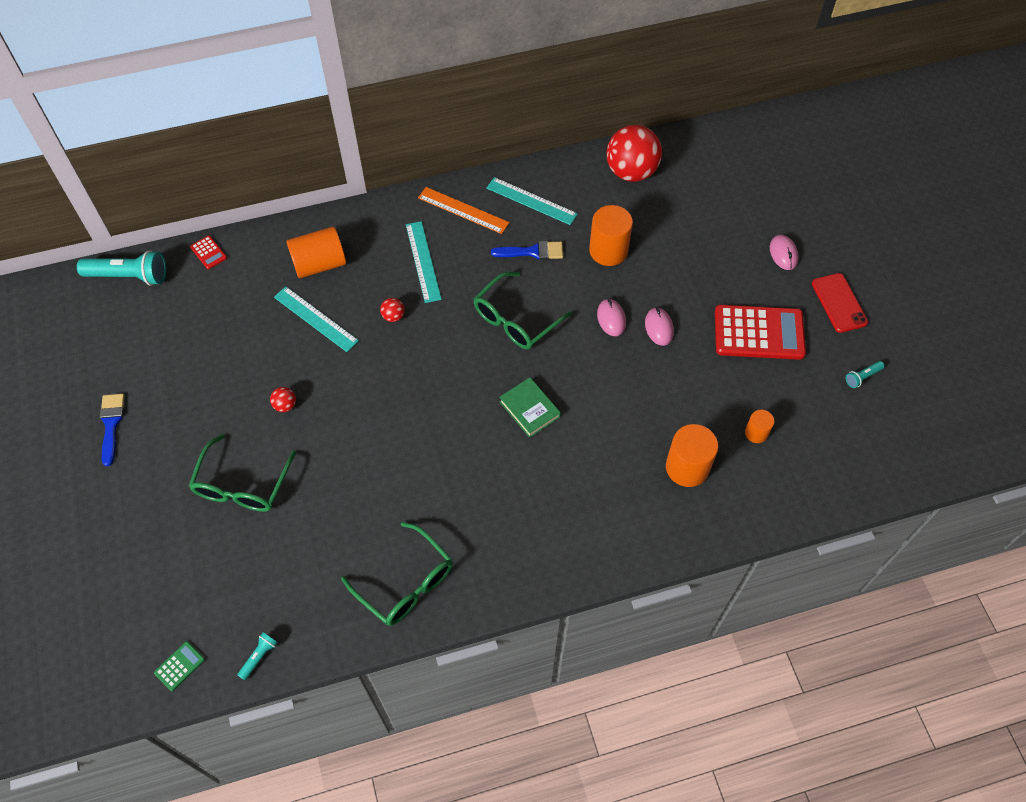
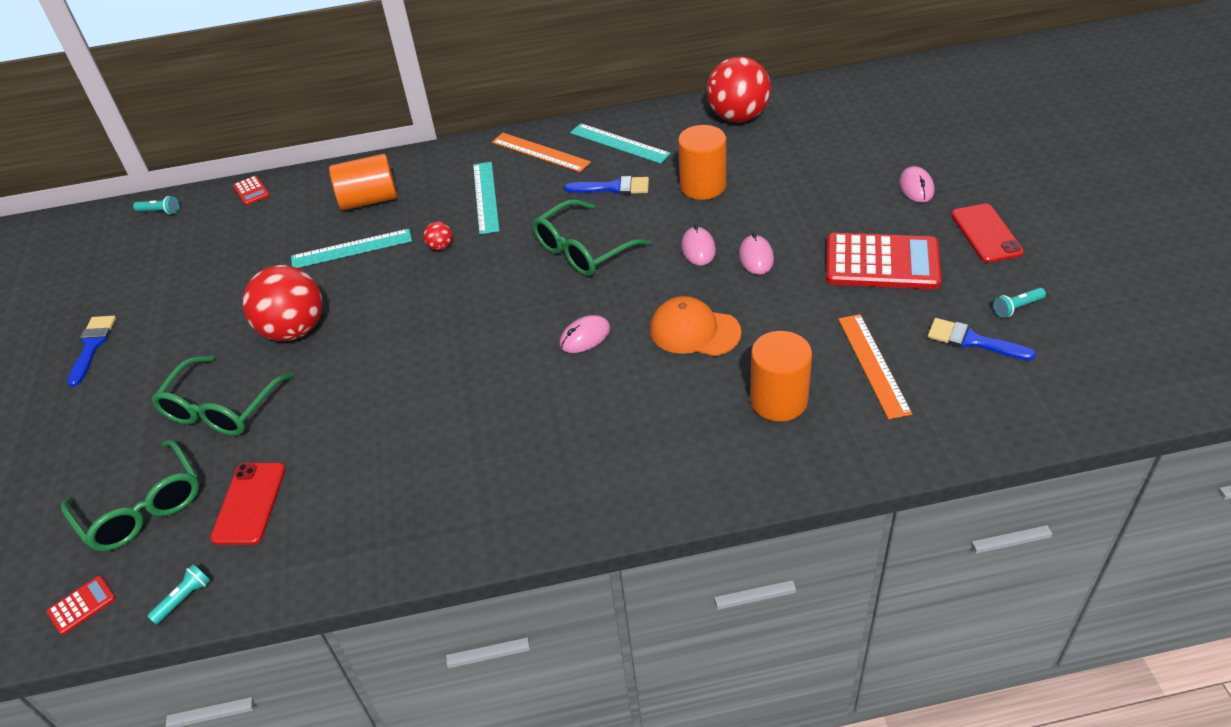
camera: 10 degrees right, 15 degrees down
(129, 276) = (160, 211): turquoise flashlight -> turquoise flashlight, size x0.47
(179, 666) = (82, 605): green calculator -> red calculator
(285, 405) = (294, 330): red ball -> red ball, size x2.45
(289, 572) = (249, 503): none -> red phone
(315, 319) = (351, 249): turquoise ruler -> turquoise ruler turned 60 degrees counterclockwise
(406, 583) = (393, 520): green glasses -> green glasses (142, 509)
(529, 409) = (585, 337): green book -> pink mouse
(616, 402) = (694, 331): none -> orange cap
(756, 433) = (873, 365): orange cylinder -> orange ruler
(830, 409) = (973, 341): none -> blue brush

